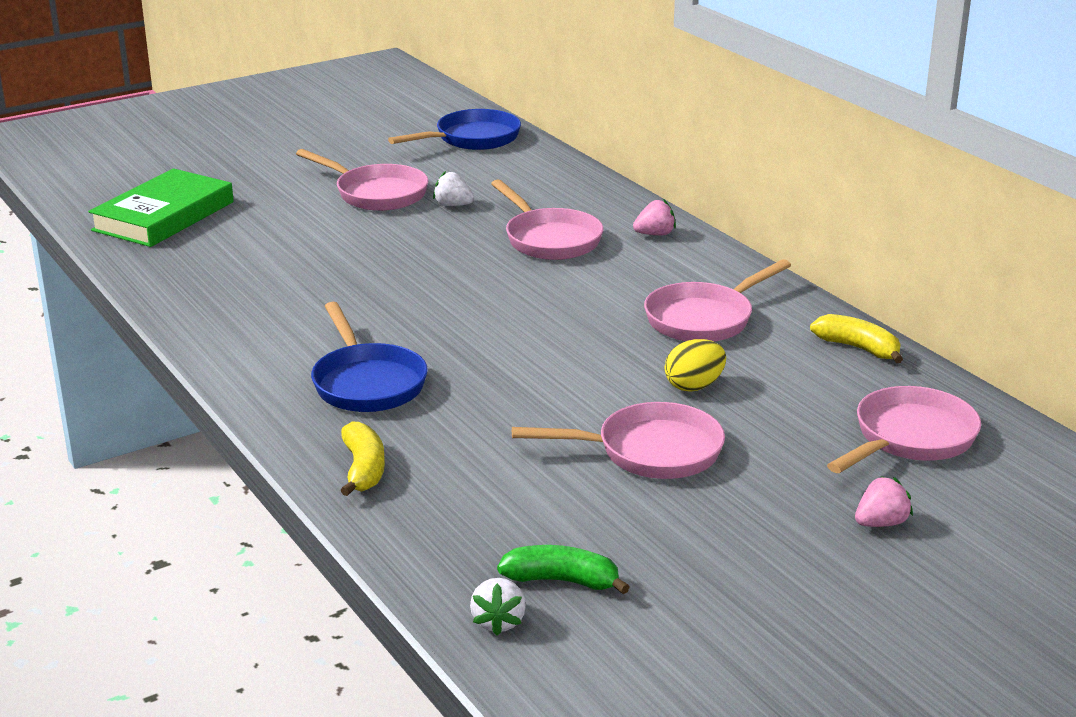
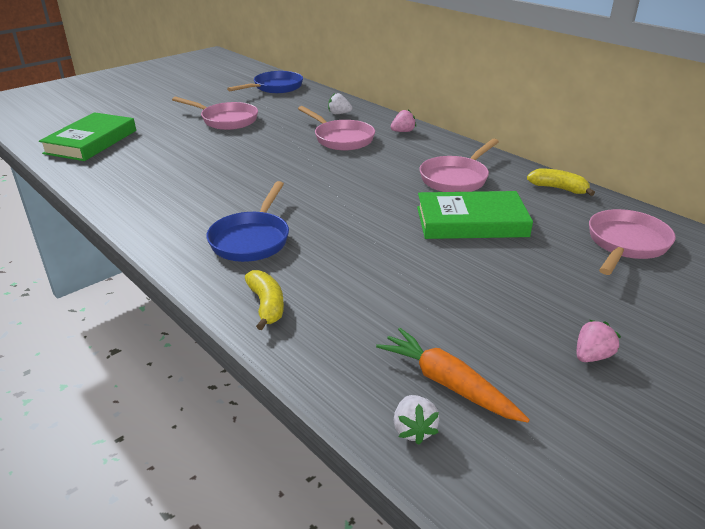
camera: 10 degrees left, 5 degrees up
(367, 383) = (252, 239): blue pan -> blue pan turned 45 degrees clockwise
(453, 205) = (275, 123): white strawberry -> white strawberry (339, 113)
(562, 580) = (447, 383): green banana -> orange carrot
(649, 452) = (464, 270): pink pan -> none
(694, 386) = (471, 222): yellow egg -> green book
(881, 523) = (646, 308): pink strawberry -> pink strawberry (592, 356)

